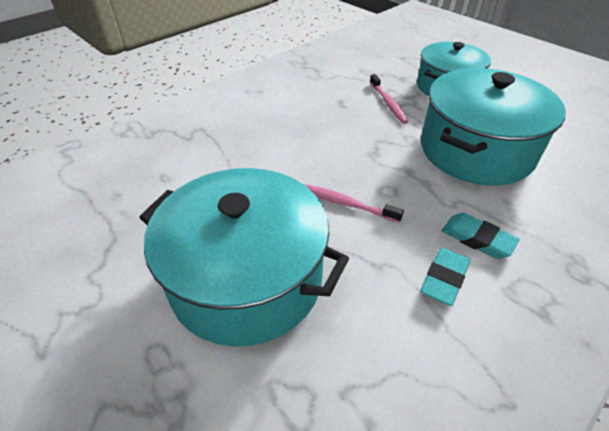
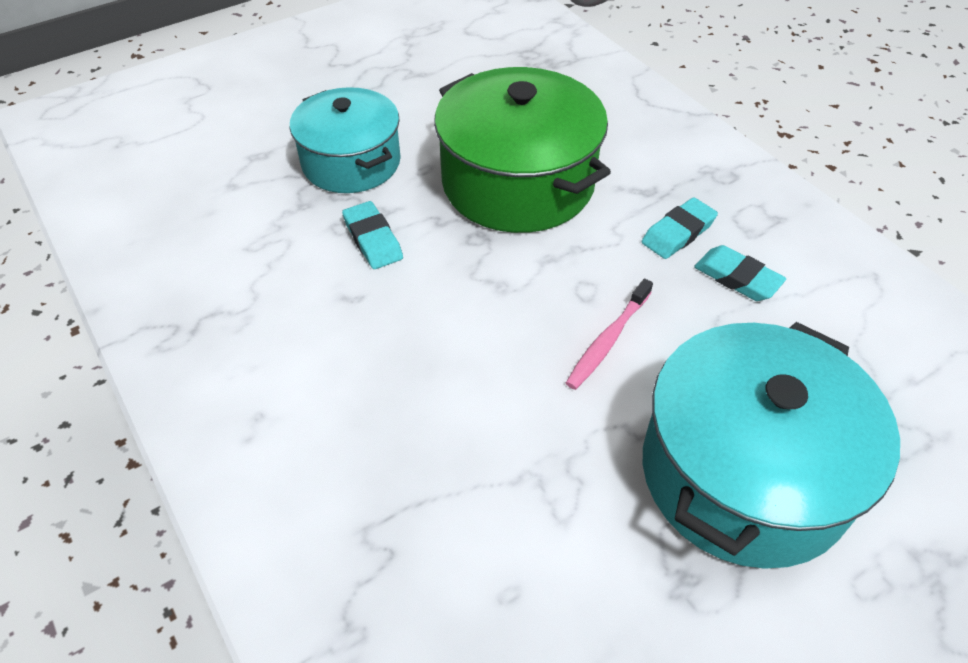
camera: 80 degrees left, 5 degrees up
(388, 103) = (373, 239): pink toothbrush -> turquoise eraser
(476, 150) = (518, 182): turquoise pot -> green pot

